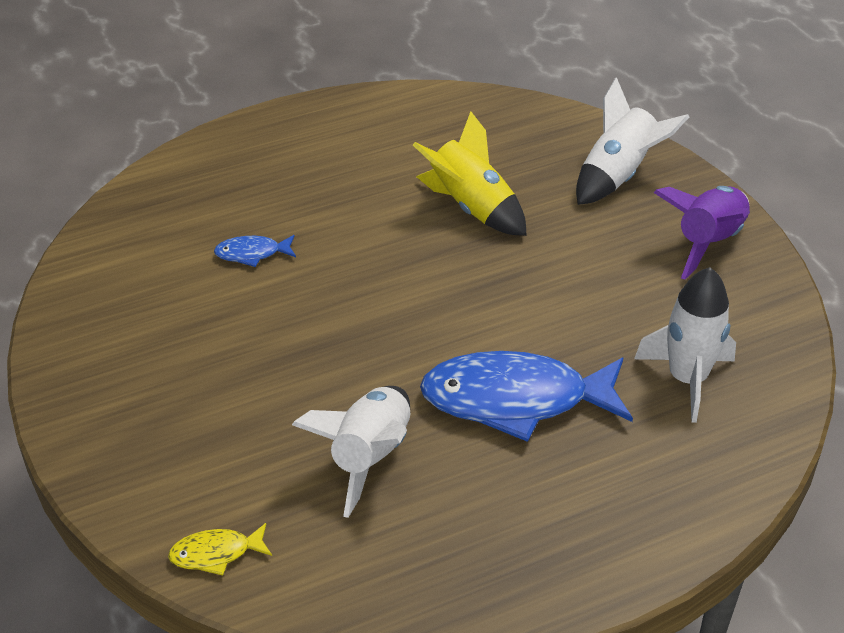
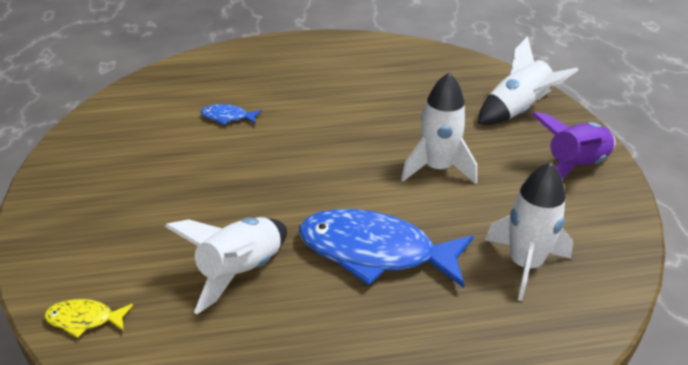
camera: 15 degrees right, 5 degrees down
(471, 207) = (397, 114): yellow rocket -> none
(548, 276) = (437, 168): none -> white rocket

